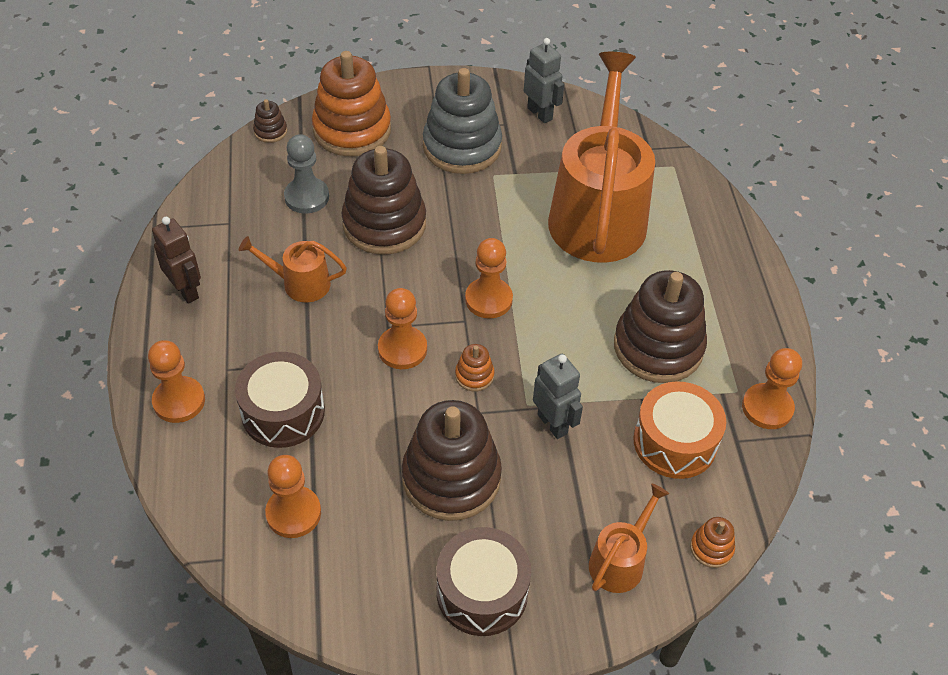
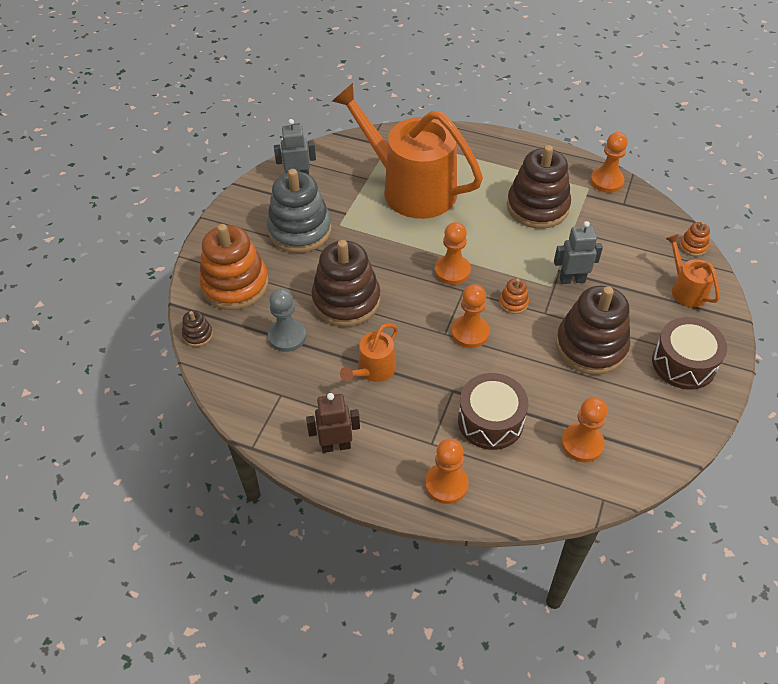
camera: 60 degrees left, 0 degrees up
(675, 442) = (612, 230): orange drum -> none

